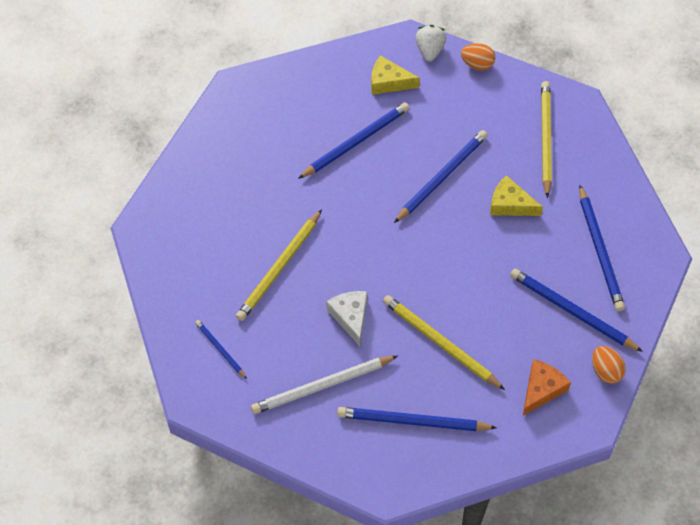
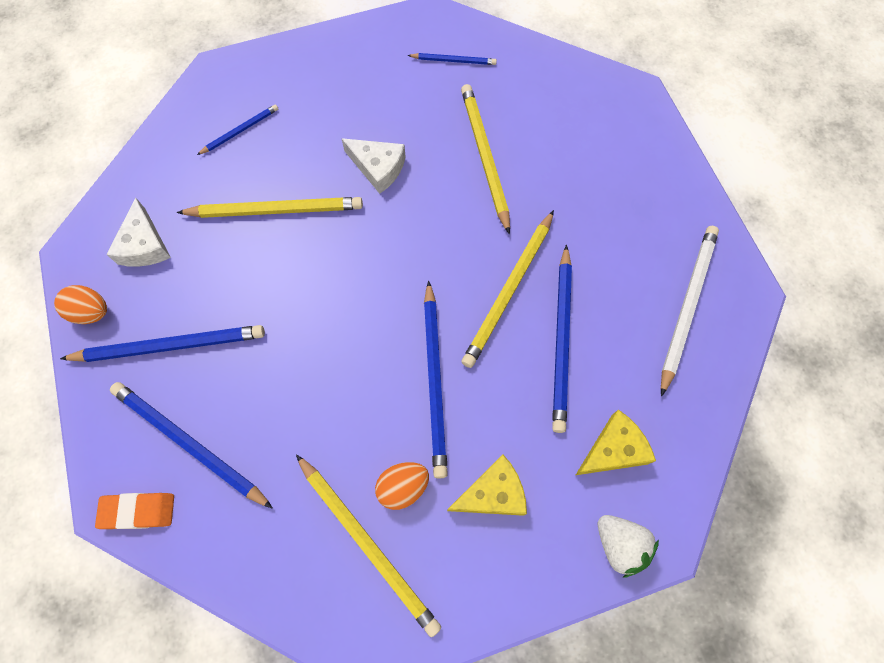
camera: 135 degrees right, 10 degrees up
(323, 386) = (342, 99): white pencil -> white pencil (686, 306)
(354, 185) = (509, 290): none -> yellow pencil
(413, 422) = (240, 131): blue pencil -> blue pencil, size x0.54
(477, 64) = (546, 581): orange egg -> orange egg (403, 487)
(510, 204) = (333, 413): yellow cheese -> yellow cheese (492, 493)
(541, 389) = (144, 245): orange cheese -> white cheese
(650, 240) = (138, 511): none -> orange eraser

